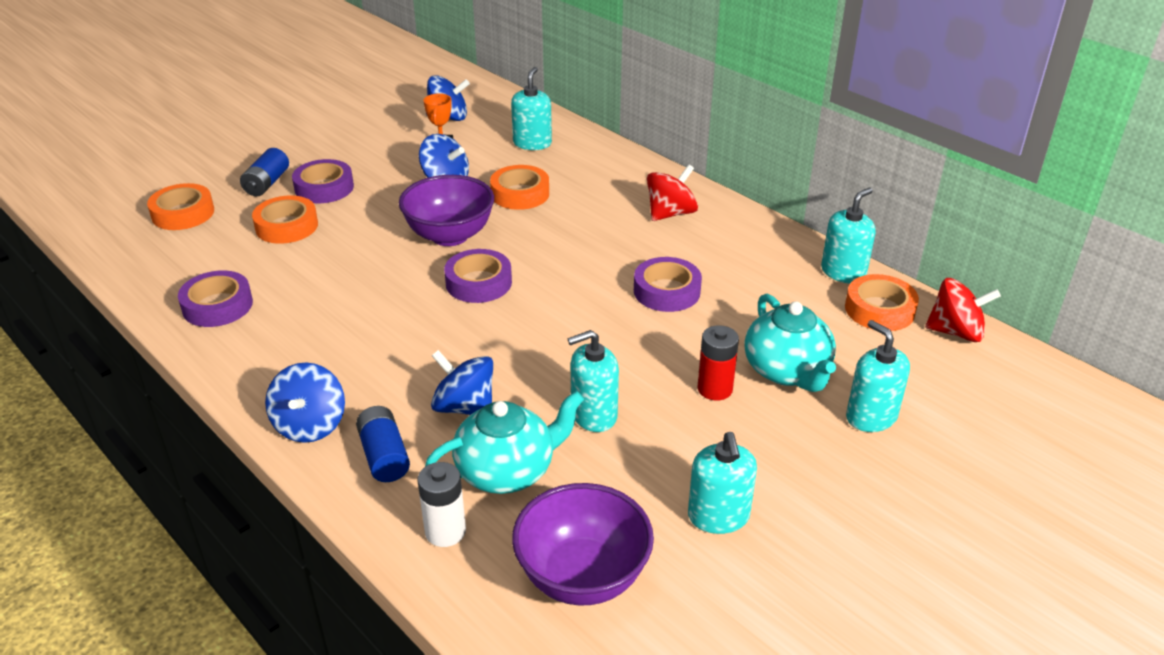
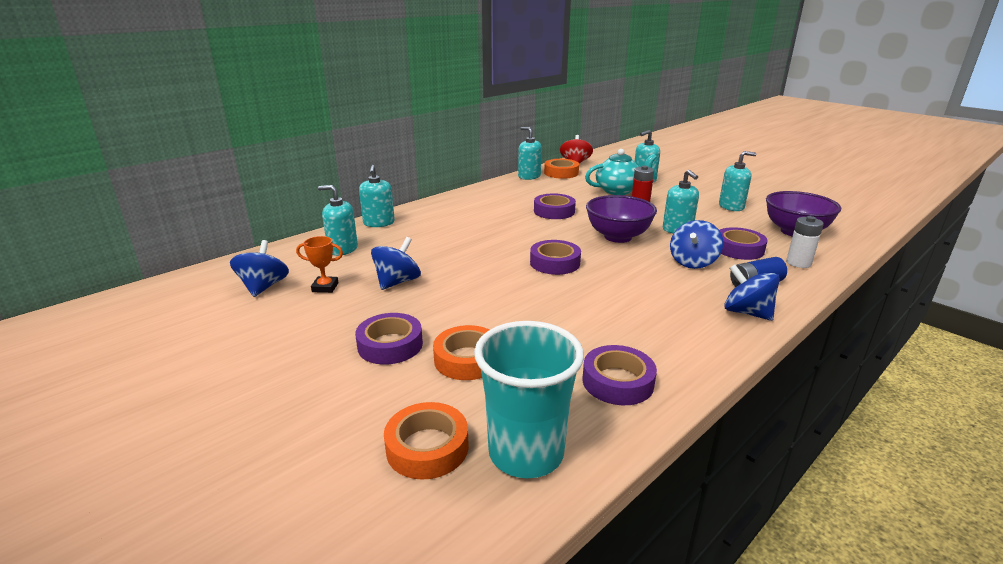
camera: 90 degrees left, 10 degrees down
(154, 254) = (526, 453): none -> turquoise cup
(267, 183) = (367, 387): blue battery -> none
(310, 425) = (746, 312): blue spinning top -> blue spinning top turned 135 degrees counterclockwise
(450, 236) = (489, 276): purple bowl -> purple bowl (618, 237)
(507, 471) = (738, 249): turquoise teapot -> purple tape
(520, 194) = (427, 252): orange tape -> none
(610, 156) = (379, 223): none -> turquoise soap dispenser
(670, 213) = (465, 208): red spinning top -> none

